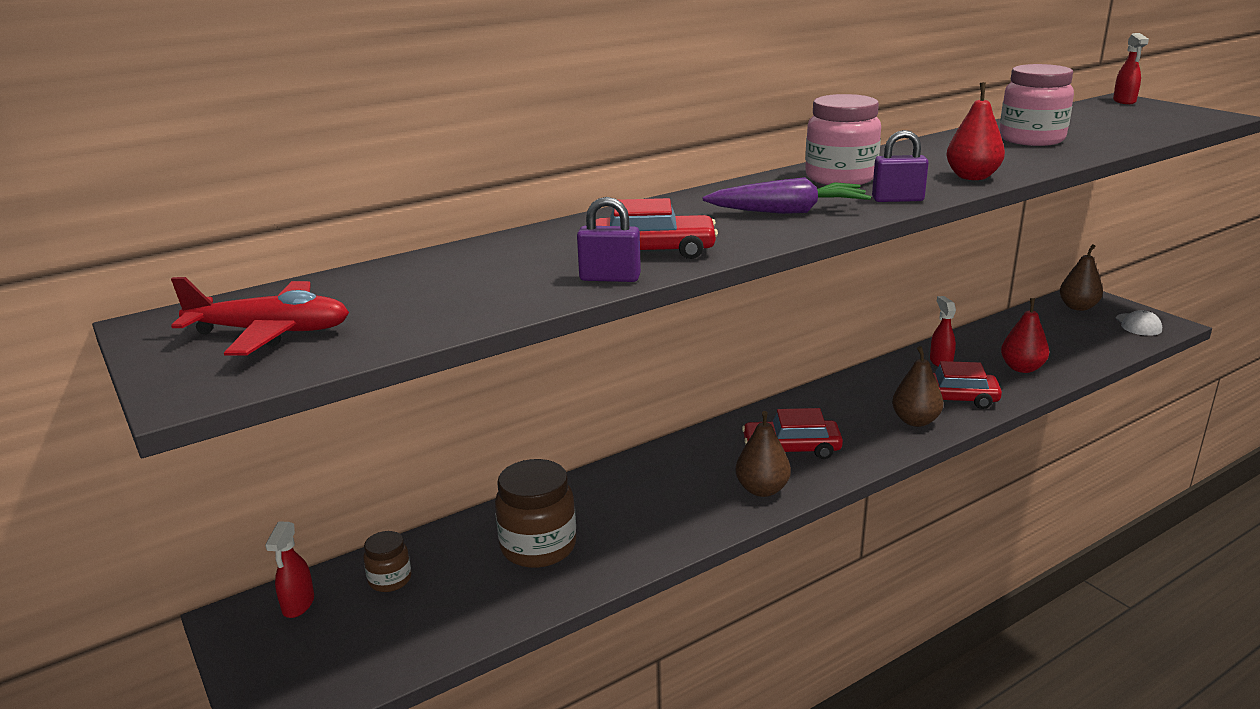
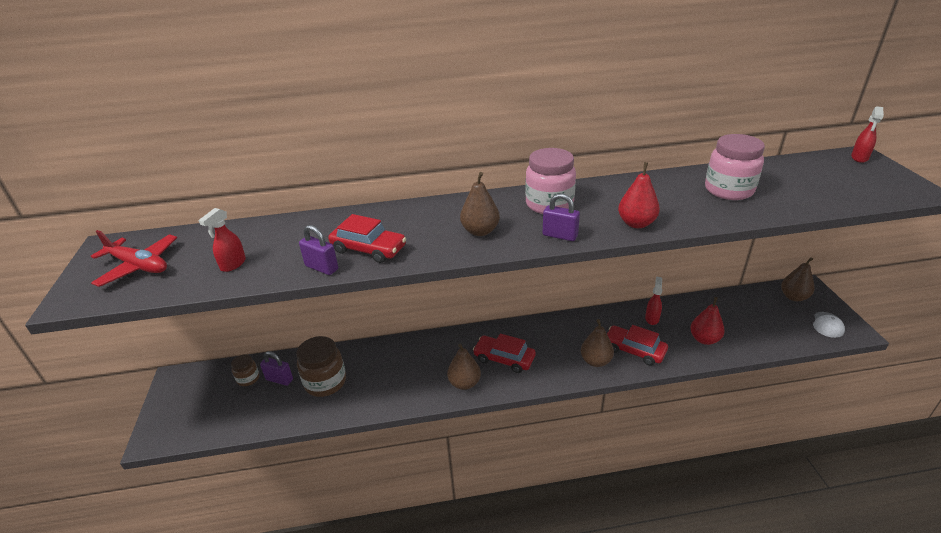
camera: 25 degrees right, 10 degrees up
(298, 605) = (202, 379): red spray bottle -> red spray bottle (233, 264)
(451, 565) = (279, 379): none -> purple padlock
(788, 211) = (480, 231): purple carrot -> brown pear

